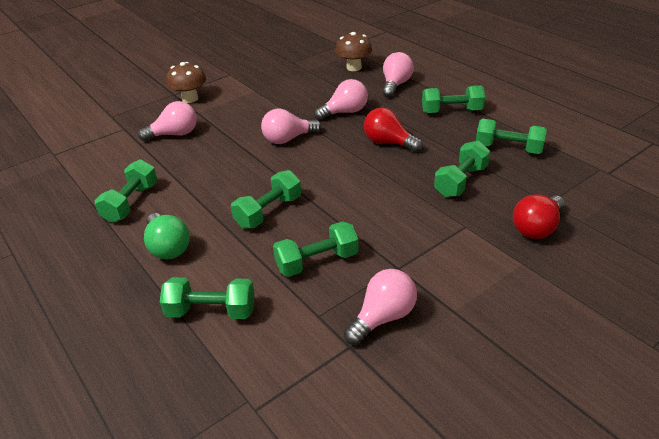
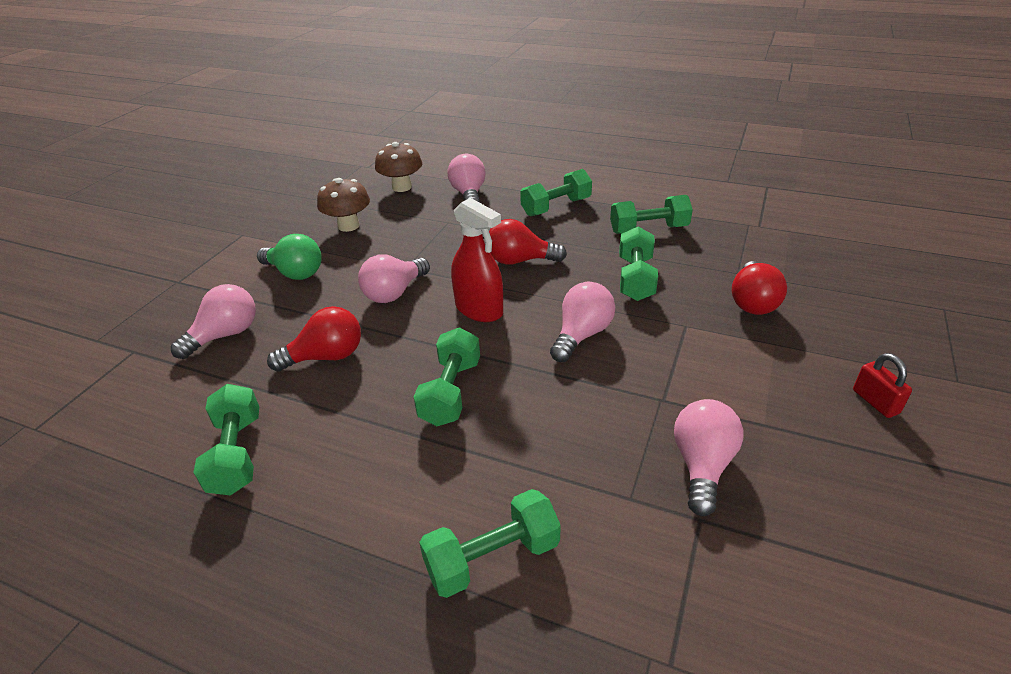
camera: 30 degrees left, 0 degrees up
(168, 247) = (351, 495): green light bulb -> green light bulb (295, 273)
(190, 99) = (208, 281): brown mushroom -> brown mushroom (348, 226)
(217, 166) = (326, 357): none -> red light bulb
(317, 262) = (567, 431): green dumbbell -> none
(331, 167) = (479, 309): none -> red spray bottle
(345, 112) = (437, 240): pink light bulb -> pink light bulb (581, 335)
(559, 332) = (875, 402): none -> red padlock

